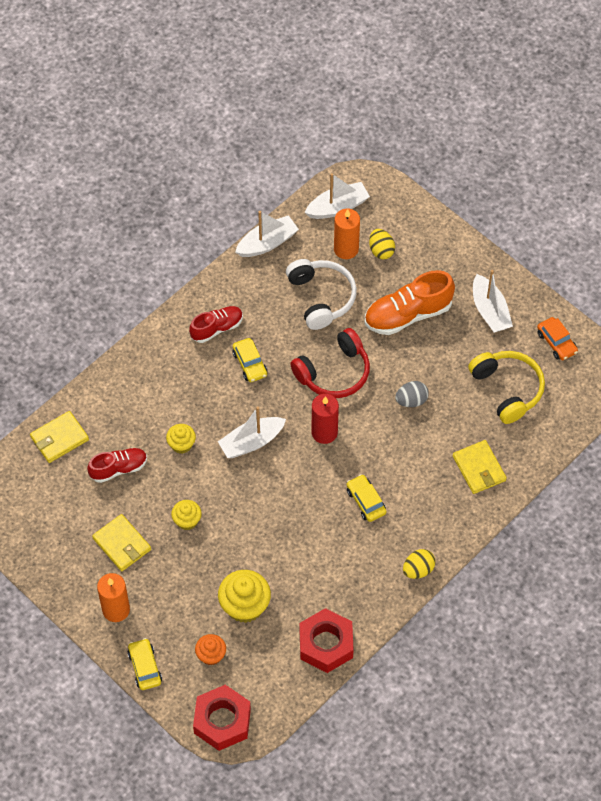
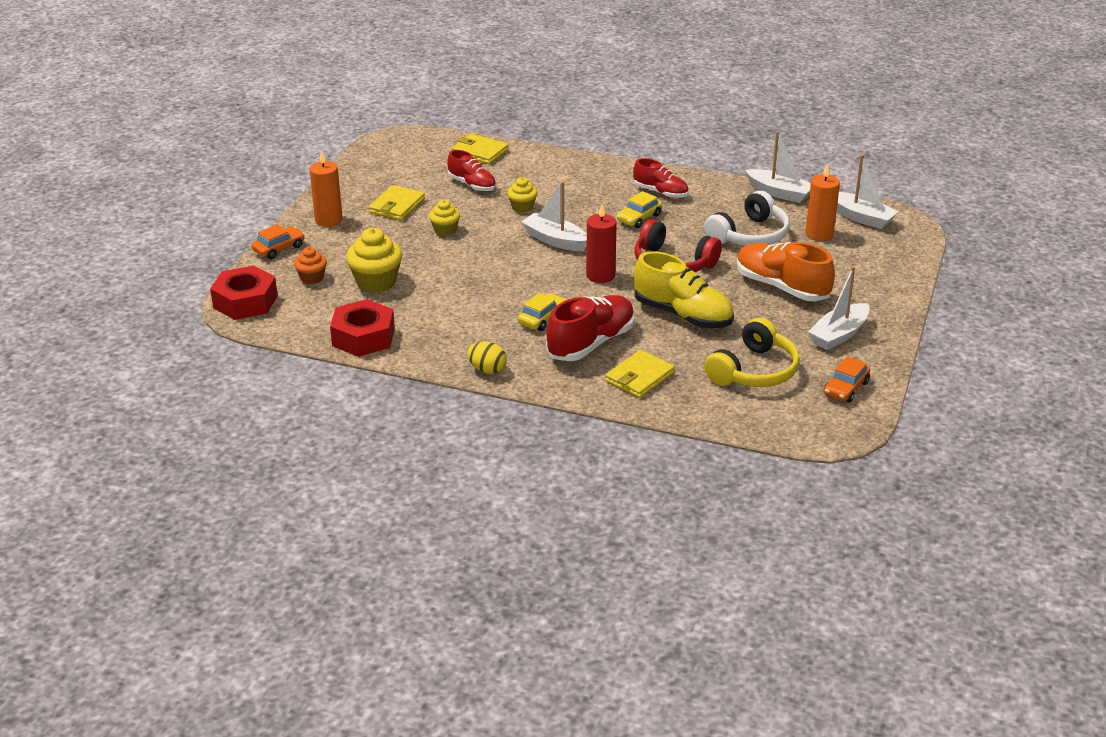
camera: 65 degrees right, 25 degrees down
(145, 667) = (279, 248): yellow car -> orange car
(381, 251) = (839, 253): yellow egg -> none
(411, 400) = (683, 315): grey egg -> yellow shoe
(418, 482) = (591, 343): none -> red shoe

